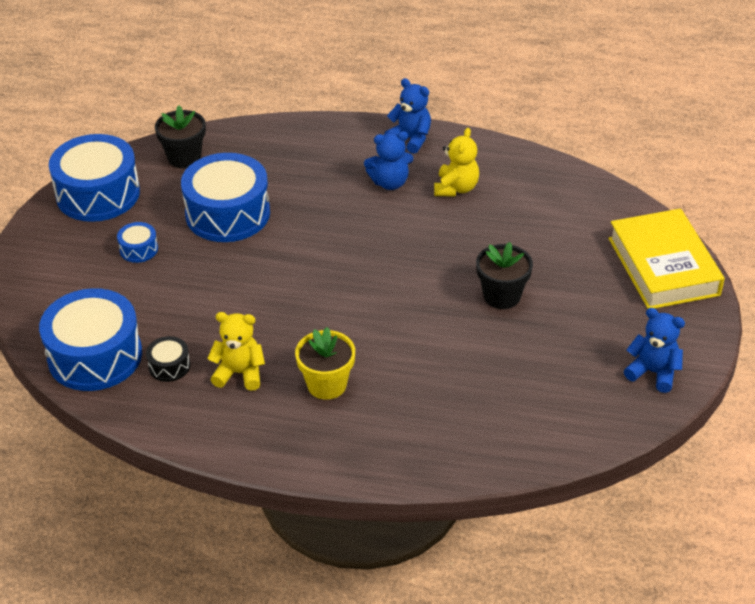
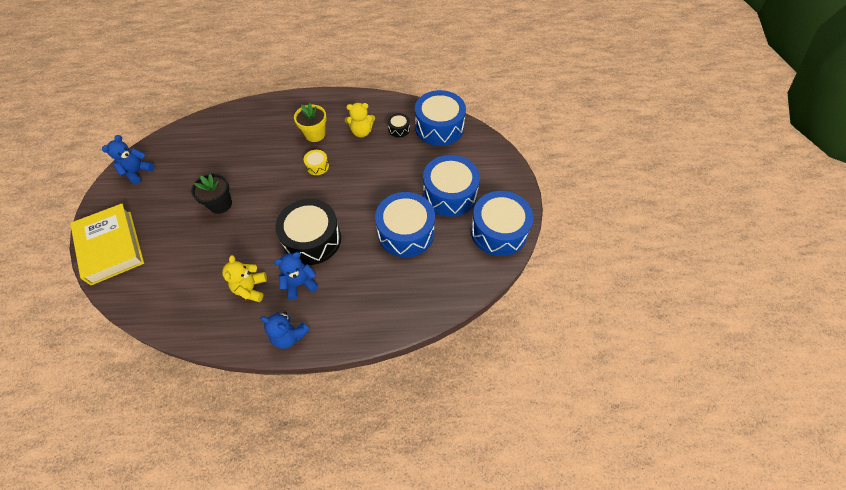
camera: 165 degrees right, 15 degrees up
(139, 249) = (449, 194): blue drum -> blue drum, size x2.27
(184, 157) = (456, 277): black flower pot -> none
(335, 327) = (317, 166): none -> yellow drum
(364, 227) = (312, 239): none -> black drum
(653, 372) = (137, 172): blue teddy bear -> blue teddy bear turned 105 degrees clockwise

